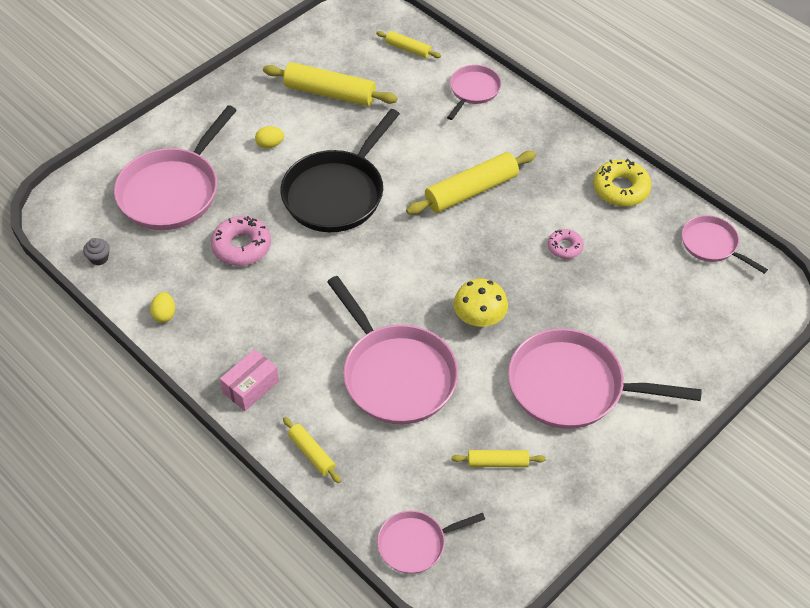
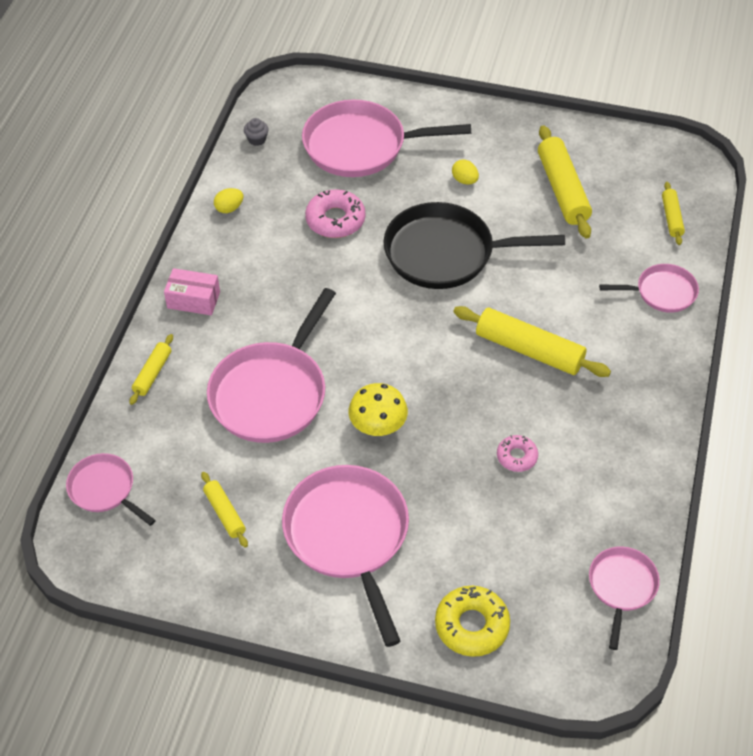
camera: 60 degrees right, 0 degrees up
(621, 189) = (633, 472): yellow donut -> yellow donut (472, 625)

